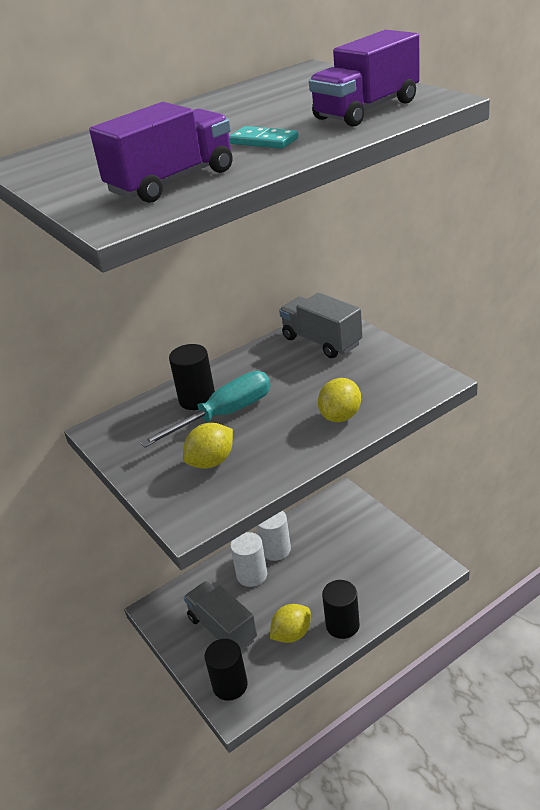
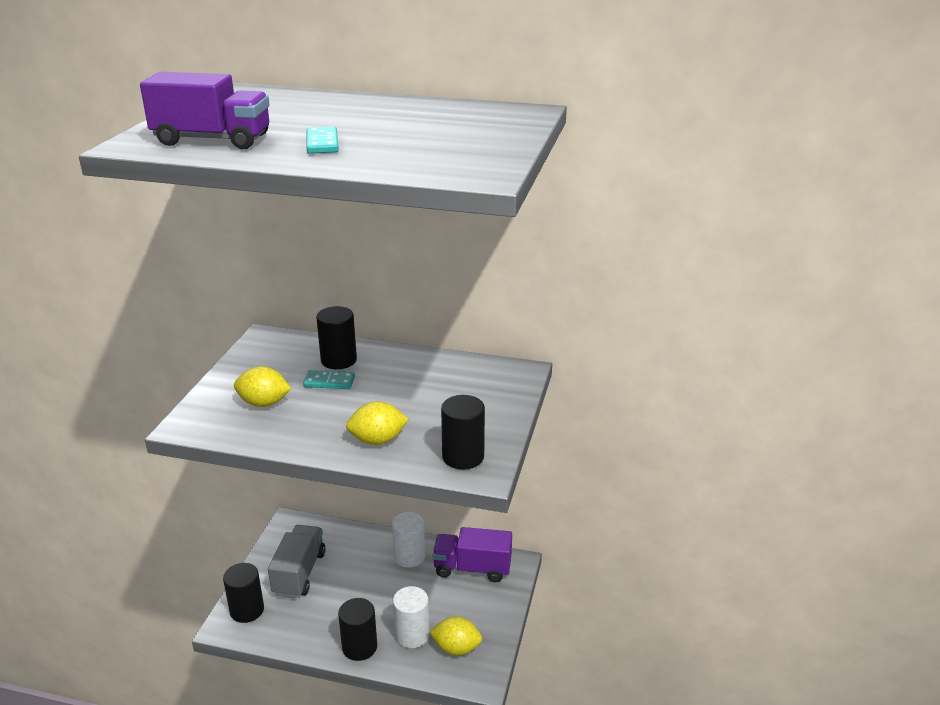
camera: 45 degrees right, 5 degrees down
(224, 415) = (329, 382): turquoise screwdriver -> turquoise domino
(252, 575) = (369, 558): white cylinder -> white cylinder (412, 635)
(292, 634) = (325, 619): yellow lemon -> yellow lemon (456, 648)
(321, 341) = (481, 383): grey truck -> none
(366, 110) = (431, 157): purple truck -> purple truck (472, 568)
(408, 382) = (463, 457): none -> black cylinder

